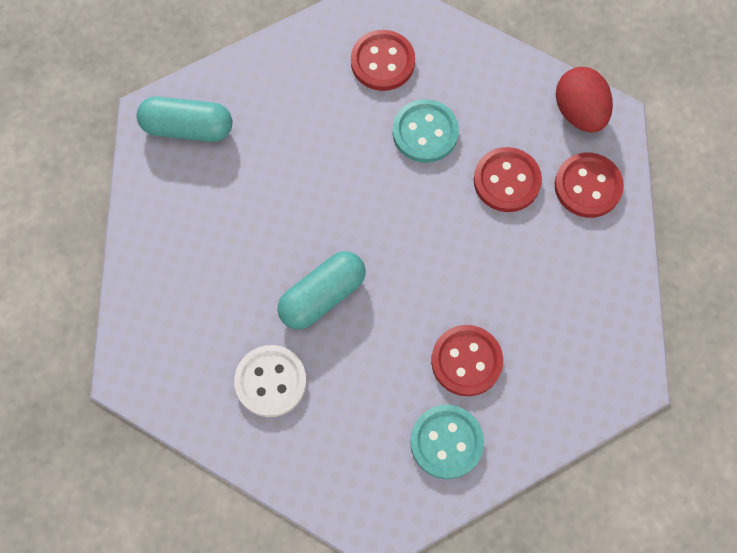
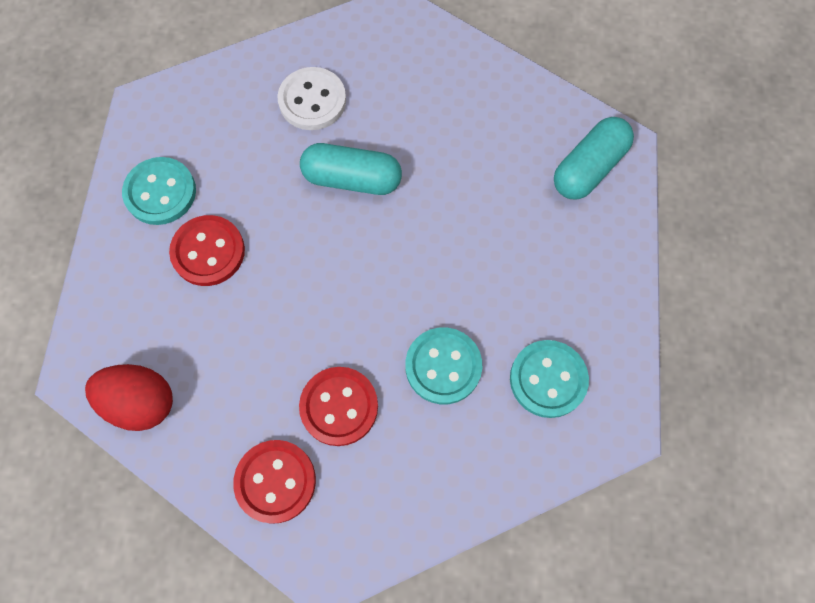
camera: 125 degrees right, 0 degrees up
(322, 296) = (352, 179): turquoise capsule -> turquoise capsule turned 75 degrees counterclockwise
(382, 62) = (548, 379): red button -> turquoise button
(579, 112) = (357, 538): red egg -> red egg (141, 402)

